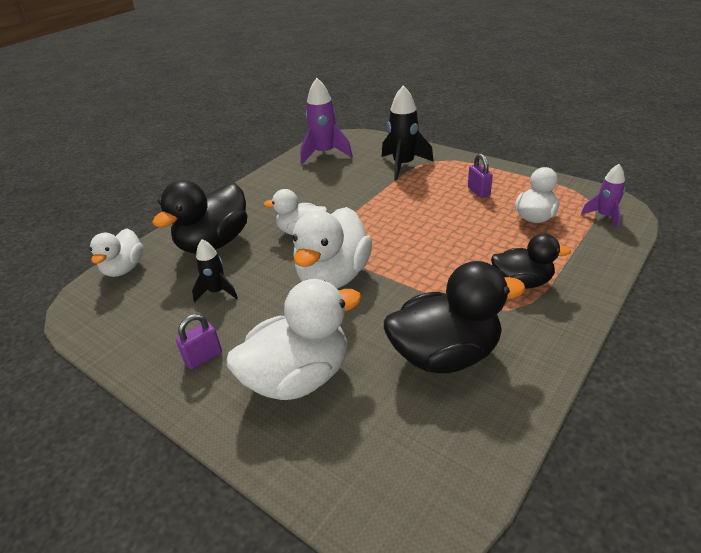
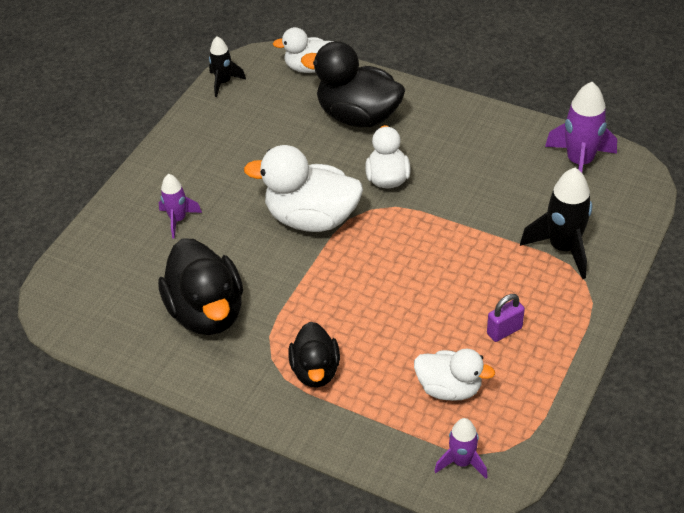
camera: 80 degrees right, 10 degrees up
(203, 357) = (198, 157): purple padlock -> none
(217, 292) = (281, 141): black rocket -> black rocket (224, 82)
(299, 377) = (178, 220): white duck -> purple rocket

